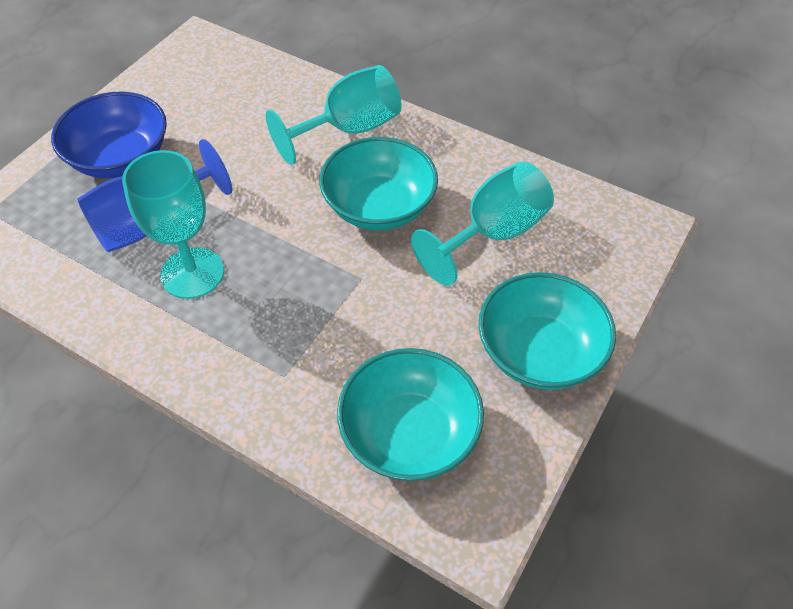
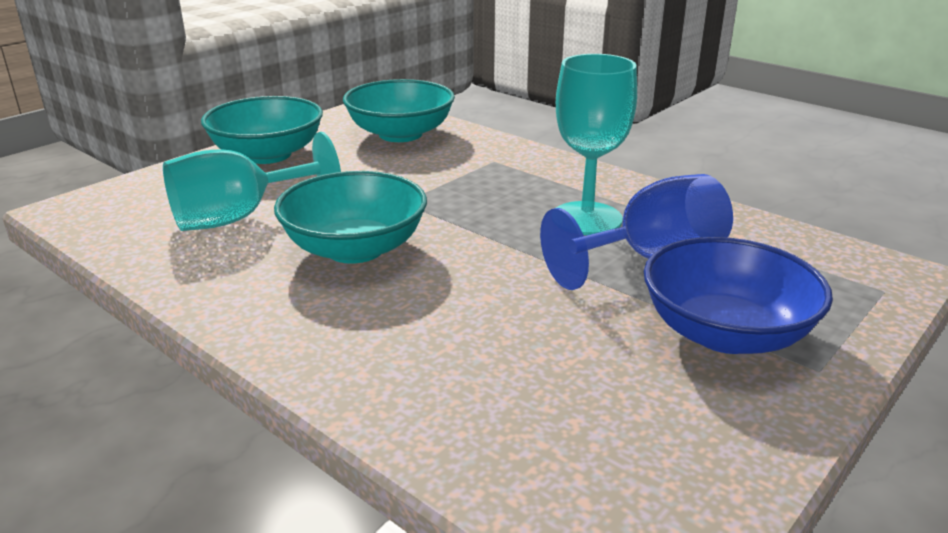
camera: 170 degrees left, 25 degrees down
(349, 129) = (353, 334): turquoise goblet -> none

